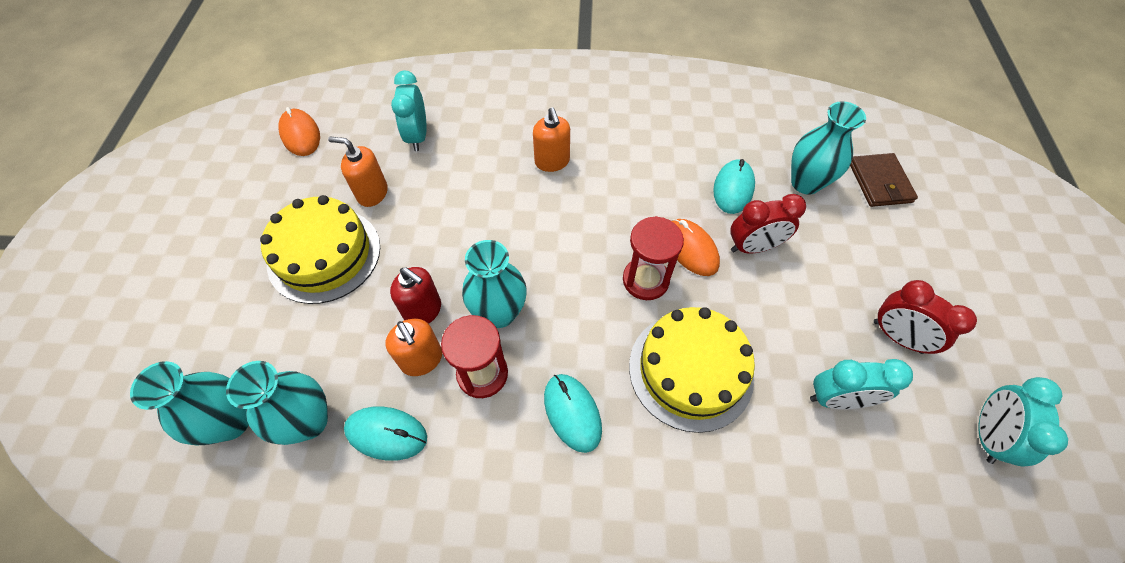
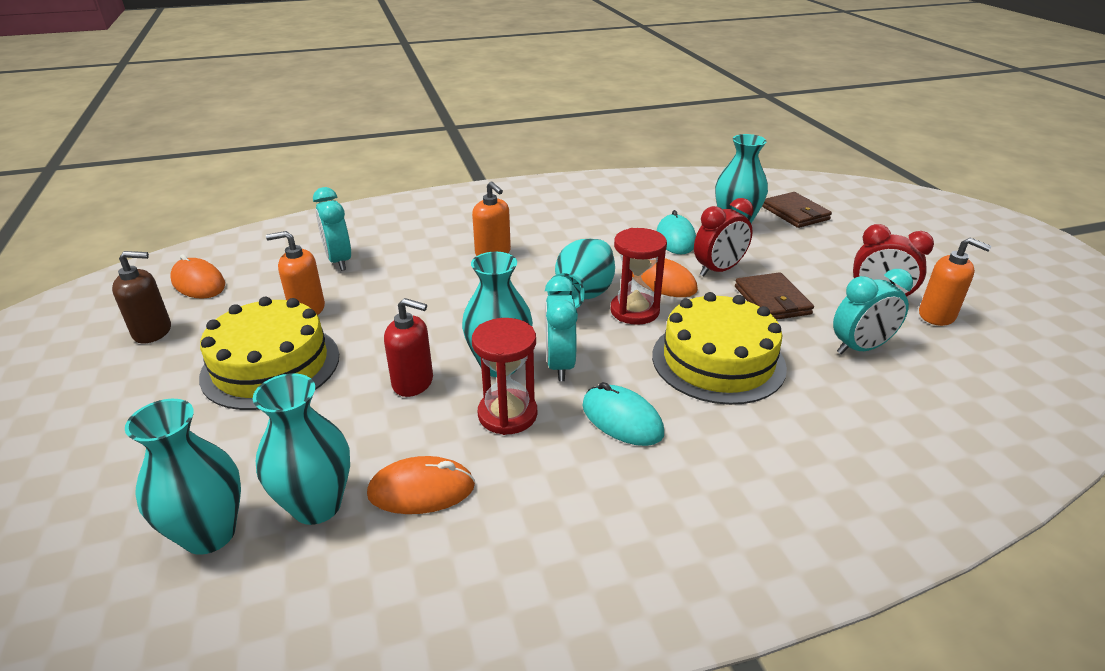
camera: 20 degrees left, 25 degrees down
(252, 186) = (153, 332): none -> brown soap dispenser
(386, 433) = (421, 490): turquoise mouse -> orange mouse
(422, 359) = (432, 420): orange soap dispenser -> orange soap dispenser (937, 315)
(607, 245) = (583, 296): none -> turquoise vase
(784, 306) = (772, 300): none -> brown wallet
(986, 435) = (995, 340): turquoise clock -> turquoise clock (560, 365)

